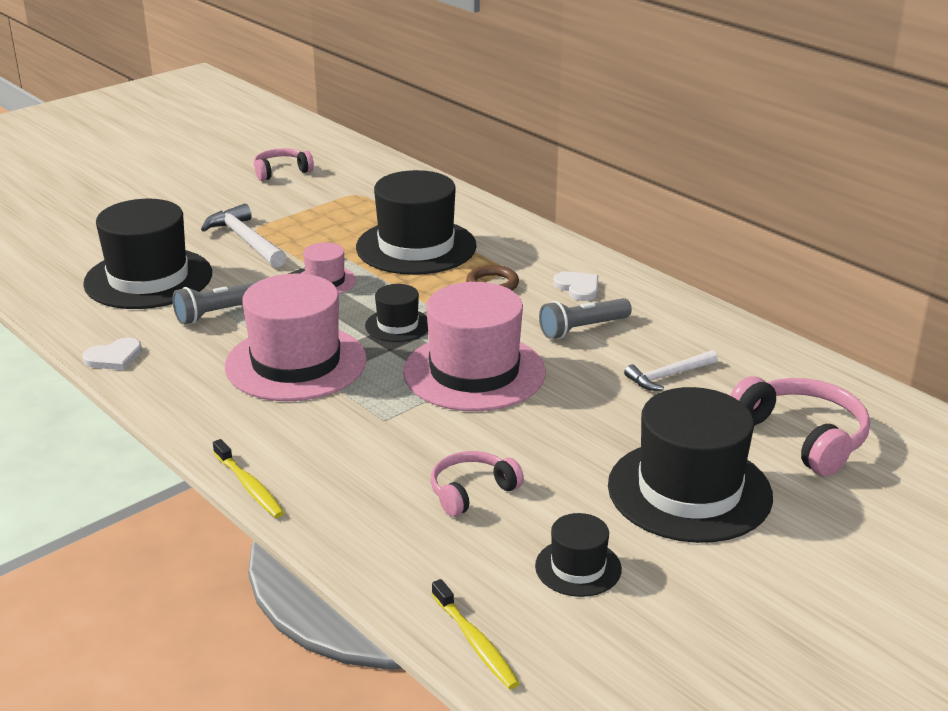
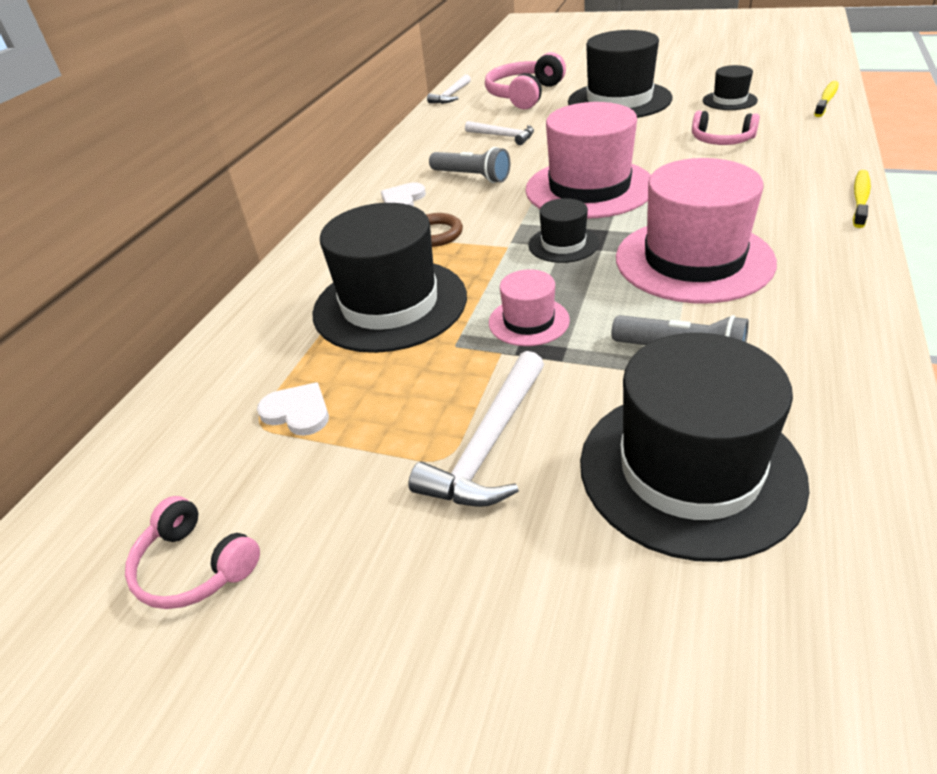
camera: 115 degrees left, 10 degrees up
(114, 357) = (864, 369): white heart -> white heart (297, 412)
(865, 390) = (451, 95): none -> white hammer

